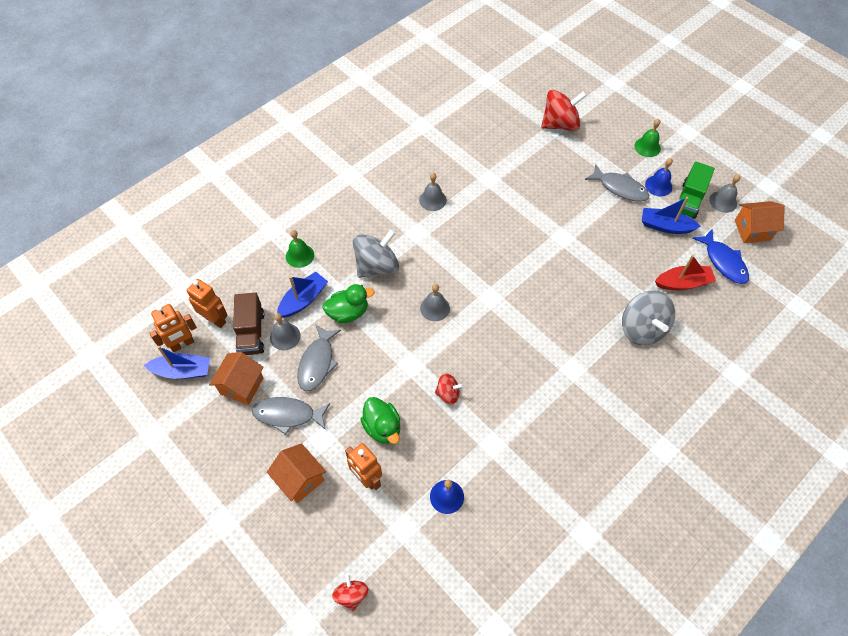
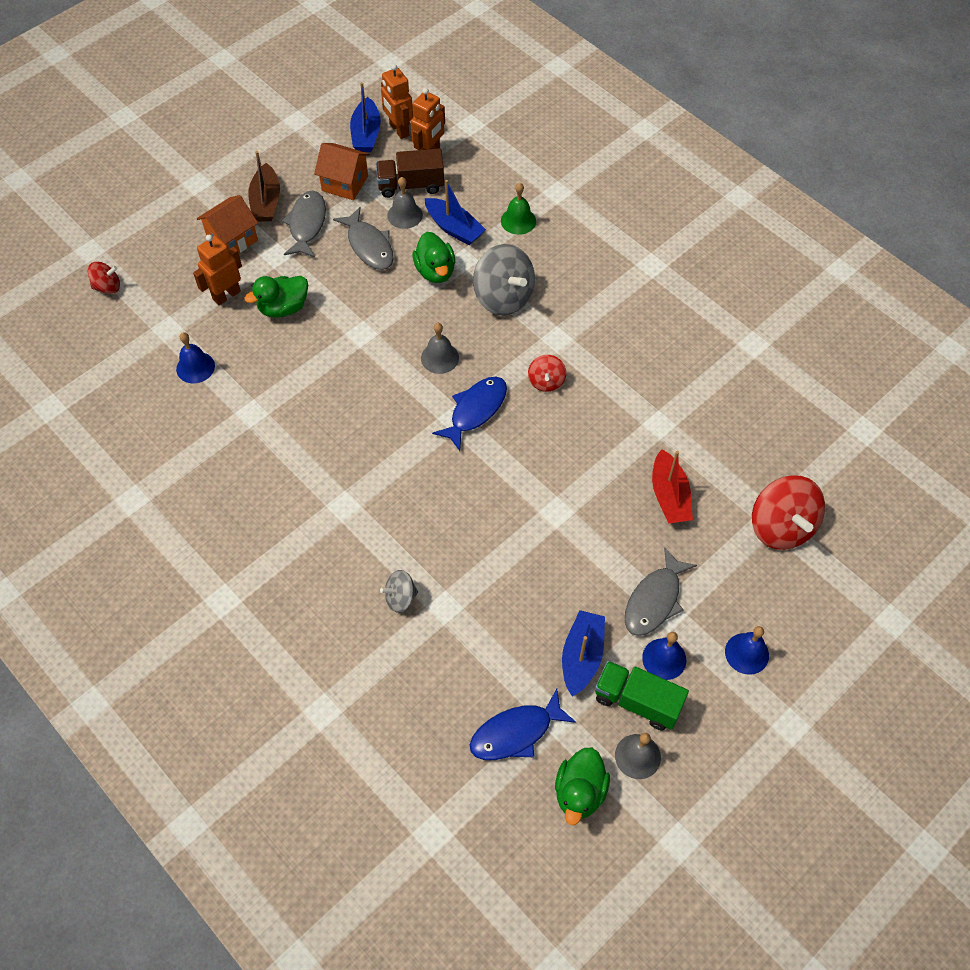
camera: 90 degrees right, 0 degrees up
(256, 453) = (266, 202): none -> brown boat
(317, 363) = (369, 246): grey fish -> grey fish turned 135 degrees counterclockwise
(432, 200) = (614, 356): grey bell -> none
(448, 394) = (320, 370): red spinning top -> red spinning top (546, 381)
(483, 284) = (475, 410): none -> blue fish
(642, 329) = (400, 598): grey spinning top -> grey spinning top, size x0.53
(647, 147) = (747, 653): green bell -> blue bell
(683, 283) = (476, 665): red boat -> red boat (669, 496)
(752, 230) = (579, 792): orange house -> green duck

